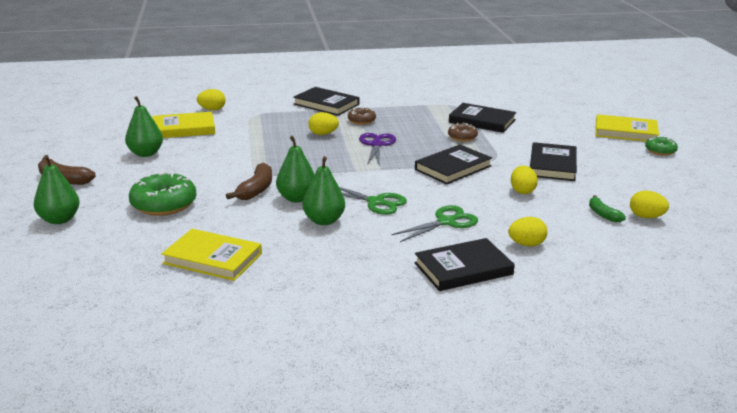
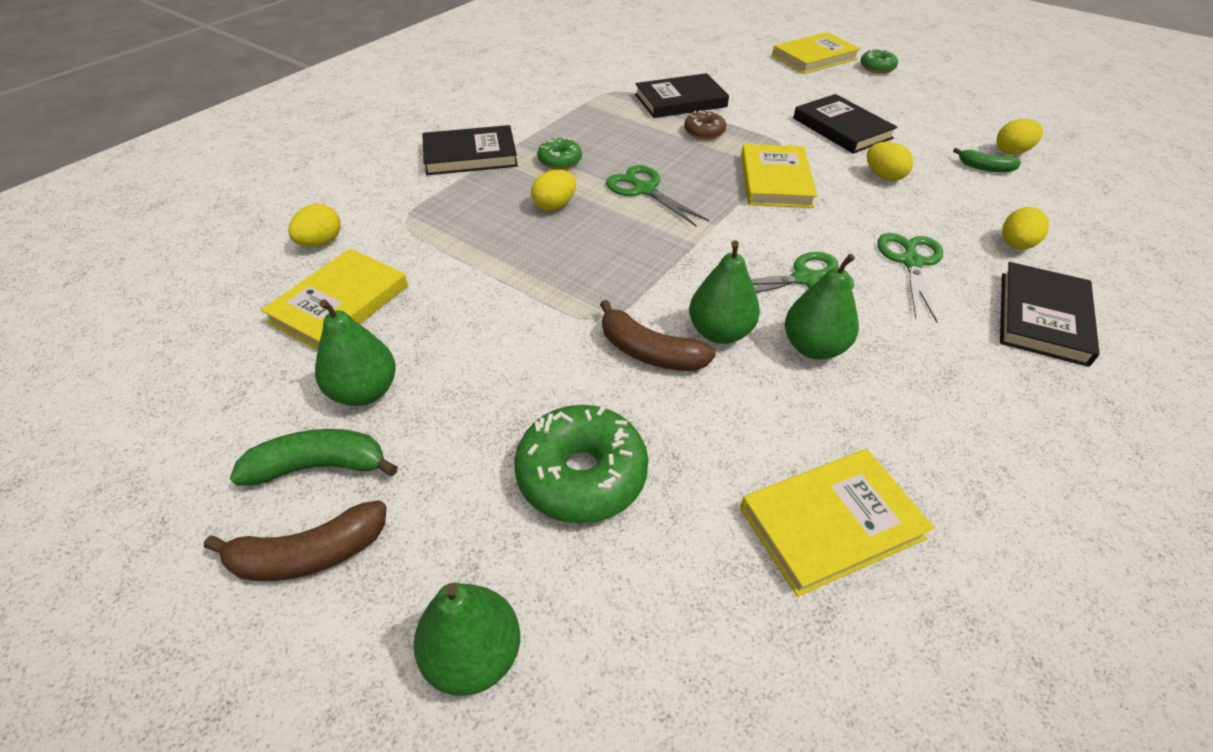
camera: 45 degrees left, 20 degrees up
(101, 163) = (319, 466): none -> green banana
(256, 190) = (649, 352): brown banana -> brown banana turned 150 degrees clockwise
(361, 120) = (560, 161): brown donut -> green donut
(376, 145) = (644, 190): purple scissors -> green scissors
(453, 168) = (775, 180): black book -> yellow book

